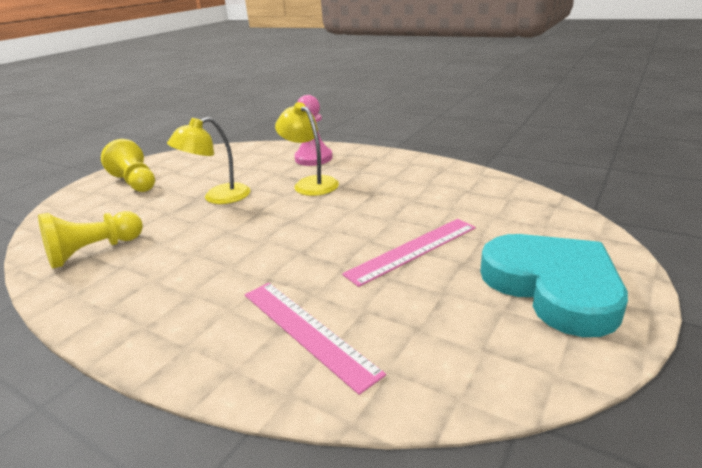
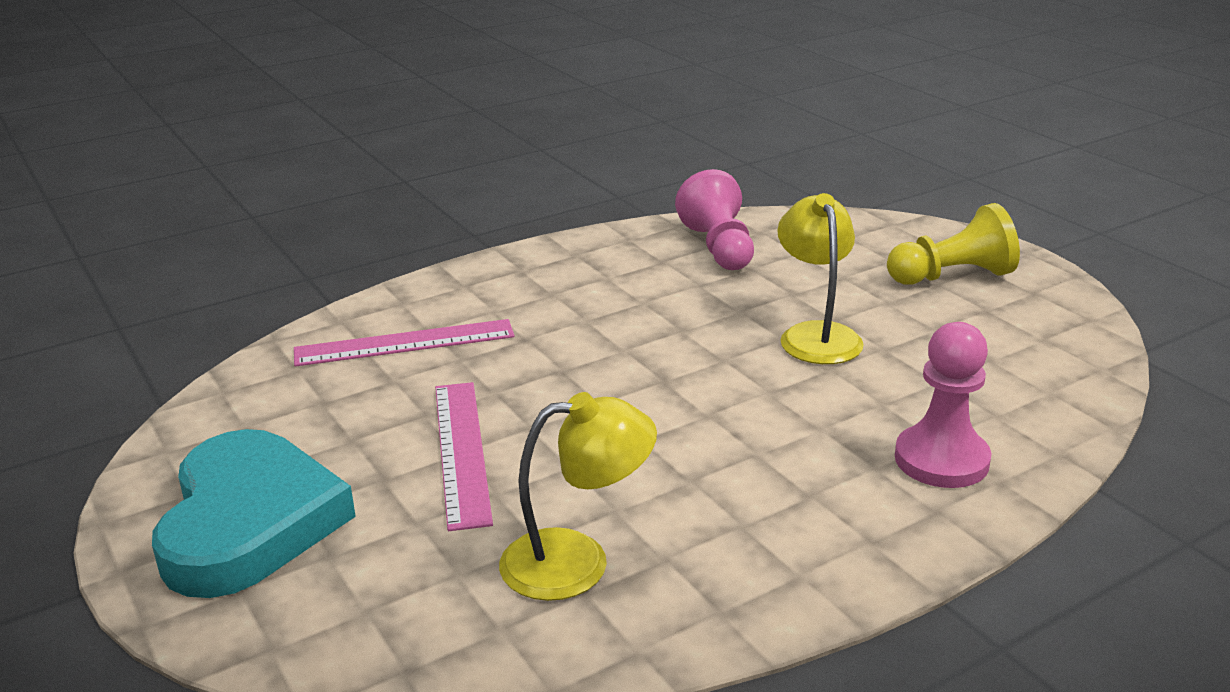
camera: 115 degrees right, 0 degrees up
(94, 251) = (718, 248): yellow pawn -> pink pawn
(311, 183) = (797, 426): yellow lamp -> yellow lamp (577, 561)
(553, 287) = (249, 522): turquoise heart -> turquoise heart turned 90 degrees counterclockwise

